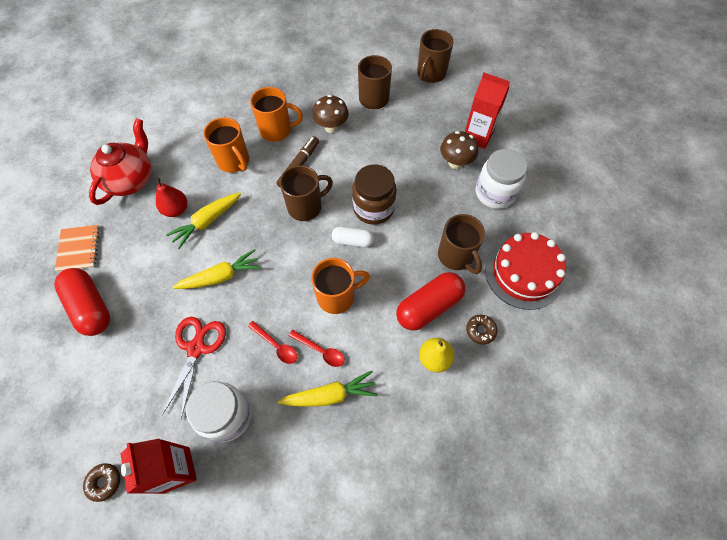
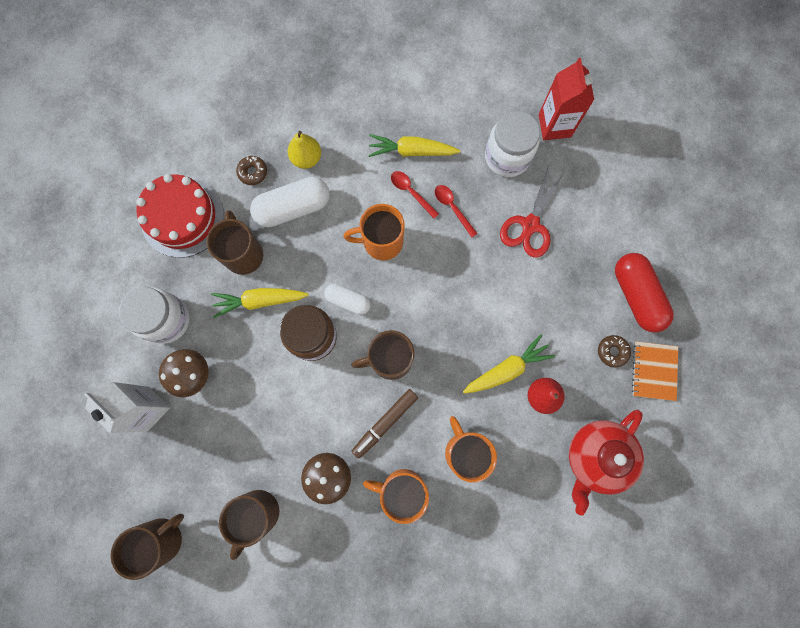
camera: 165 degrees left, 15 degrees up
(104, 482) = (615, 131): brown donut -> brown donut (612, 351)
(221, 276) = (498, 295): yellow carrot -> yellow carrot (260, 301)
(429, 306) = (293, 208): red capsule -> white capsule
(477, 136) = (148, 408): red carton -> white carton

